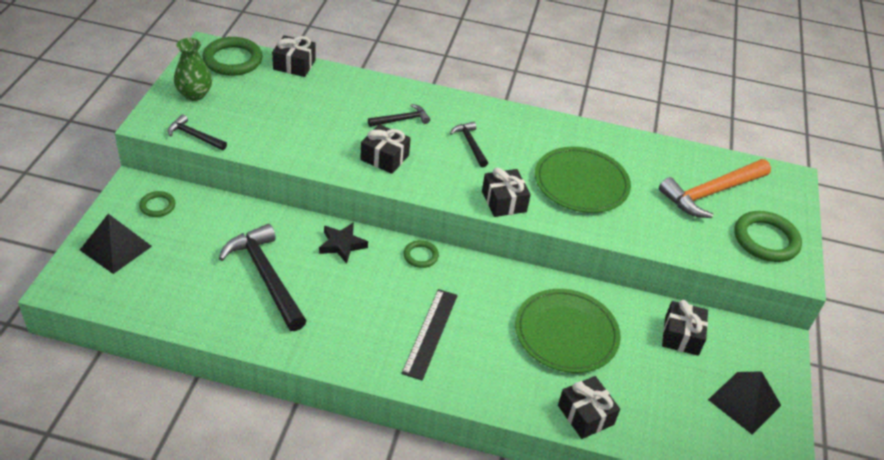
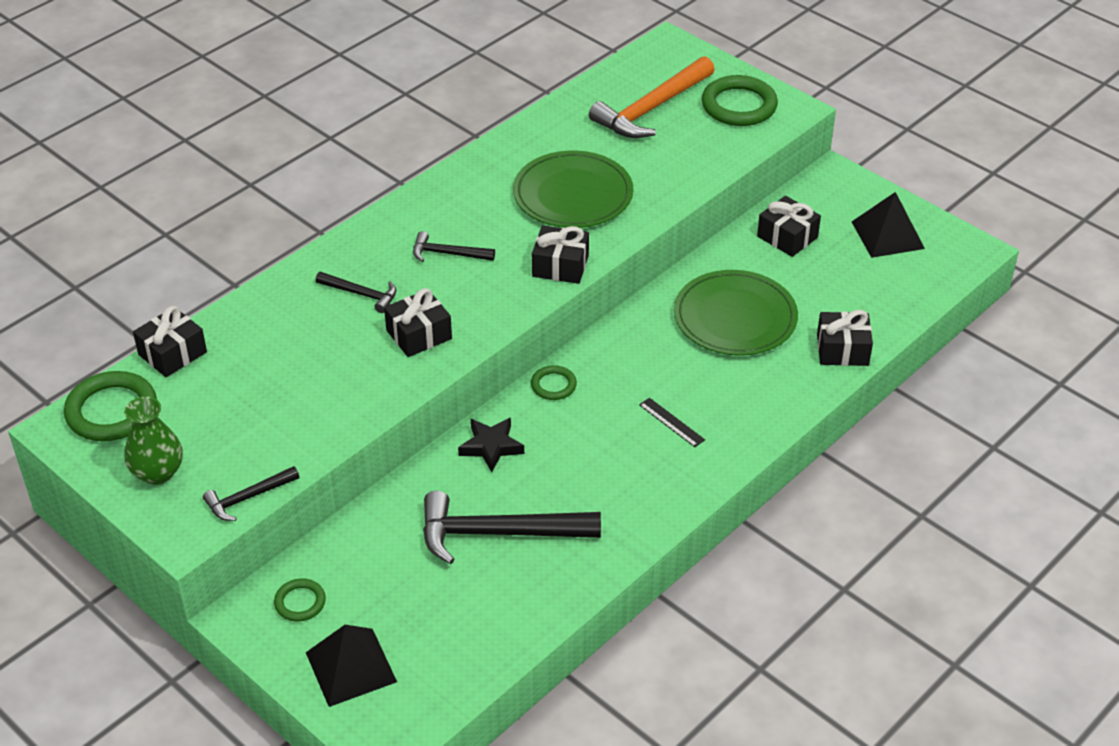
camera: 55 degrees left, 0 degrees up
(401, 120) = (361, 294): black hammer -> black hammer turned 105 degrees clockwise
(430, 333) = (671, 422): black ruler -> black ruler, size x0.56
(711, 193) = (651, 109): orange hammer -> orange hammer turned 45 degrees clockwise

